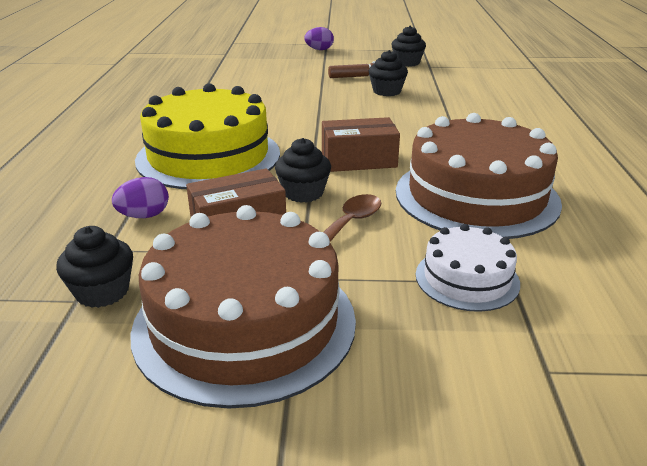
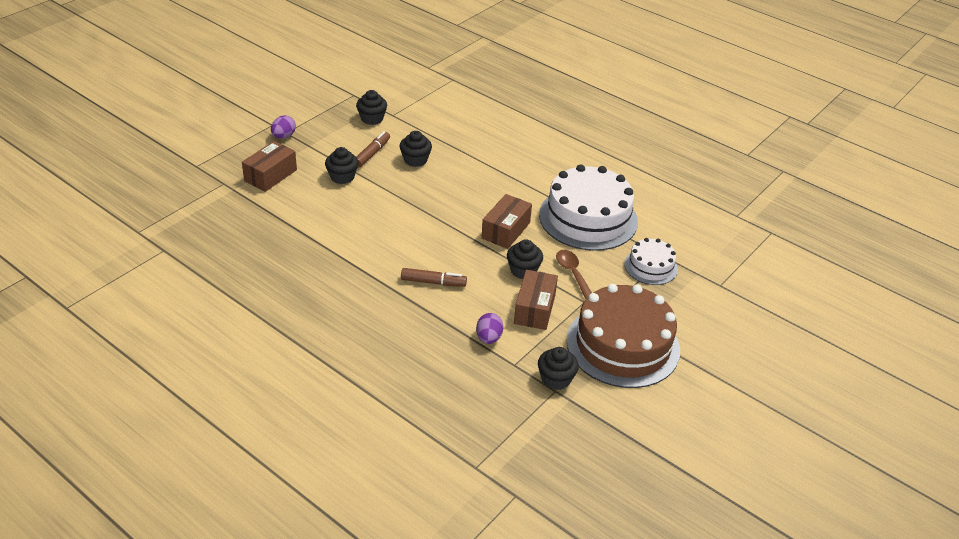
camera: 55 degrees left, 10 degrees up
(208, 156) = (433, 282): yellow cake -> brown marker
(262, 60) = (270, 175): none -> brown box
(306, 78) = (342, 177): none -> black cupcake
(476, 196) = (588, 218): brown cake -> white cake

